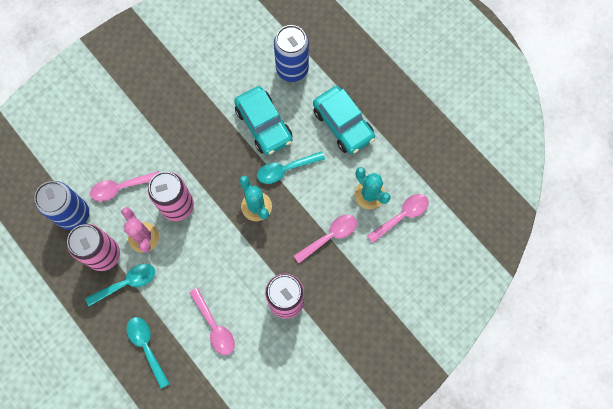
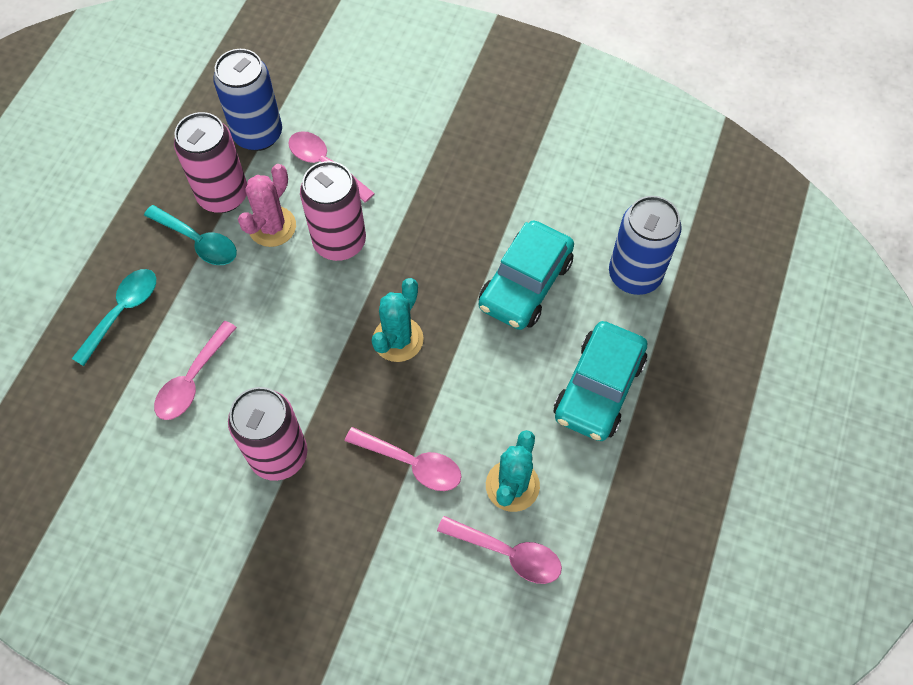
camera: 60 degrees right, 10 degrees down
(285, 169) = (477, 347): turquoise spoon -> none

